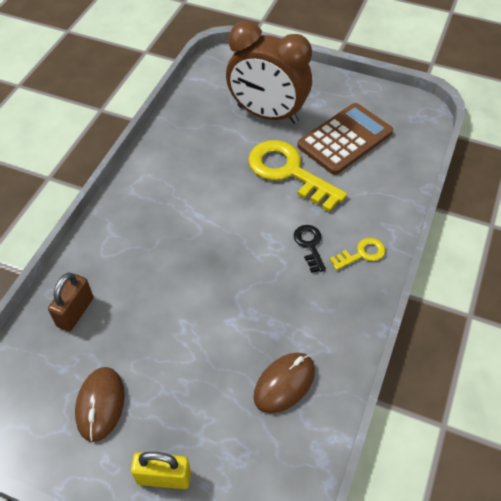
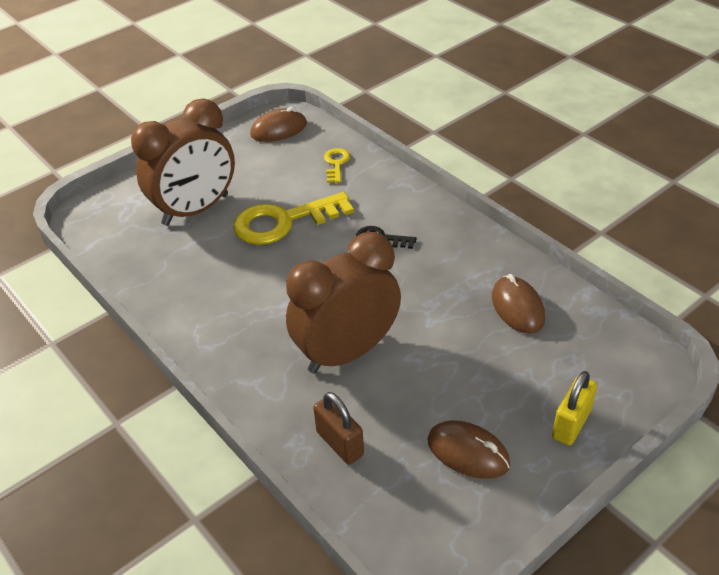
camera: 60 degrees left, 10 degrees down
(167, 277) = (347, 352): none -> brown clock
(345, 139) = (275, 172): brown calculator -> none
(362, 254) = (414, 211): yellow key -> yellow key (336, 164)
(400, 116) = (279, 129): none -> brown mouse

